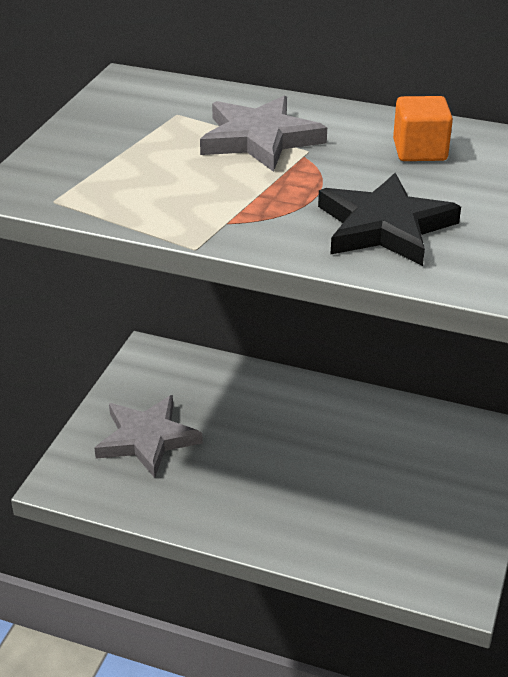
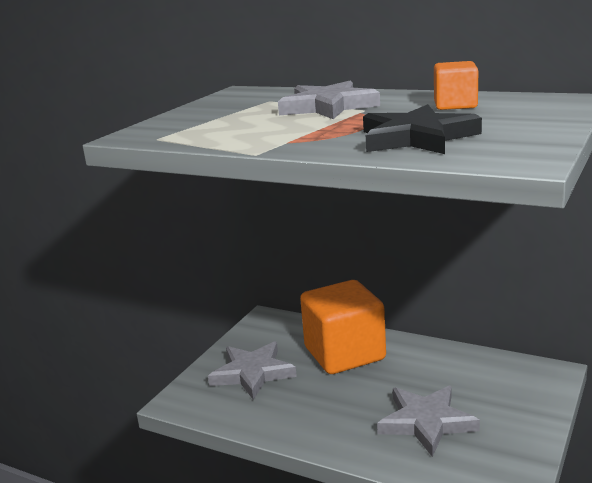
camera: 10 degrees right, 15 degrees down
(257, 408) = (344, 353): none -> orange cube
(363, 505) = (426, 422): none -> grey star

